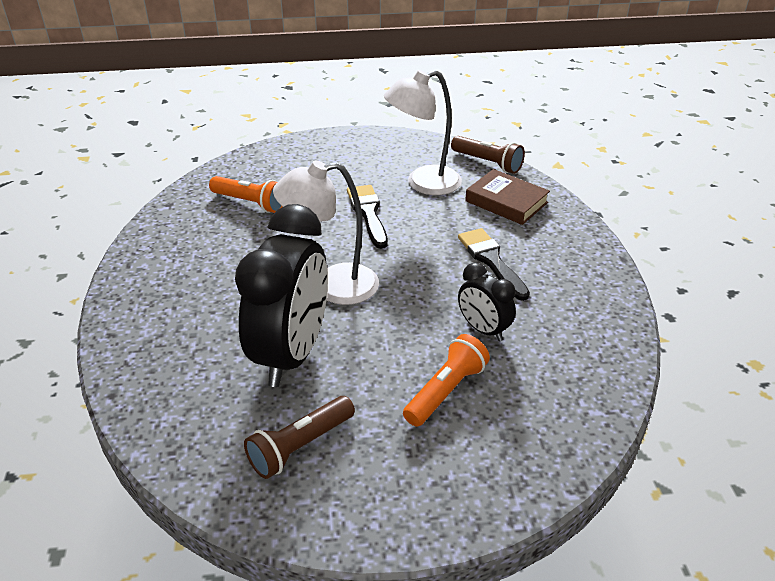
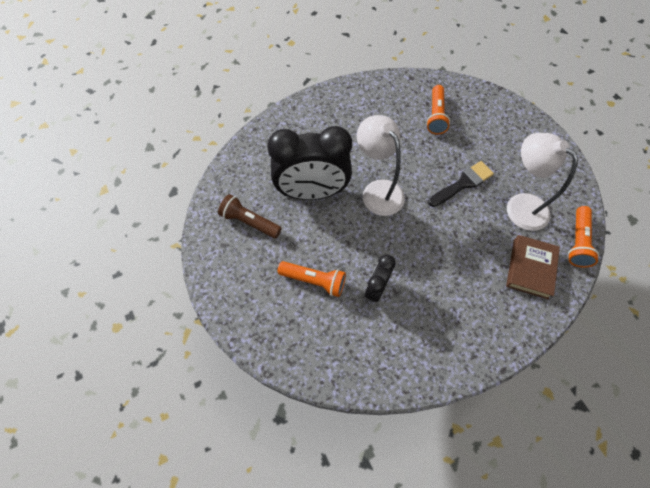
camera: 70 degrees right, 25 degrees up
(487, 163) = (577, 242): brown flashlight -> orange flashlight
(491, 260) = (451, 275): black brush -> none

